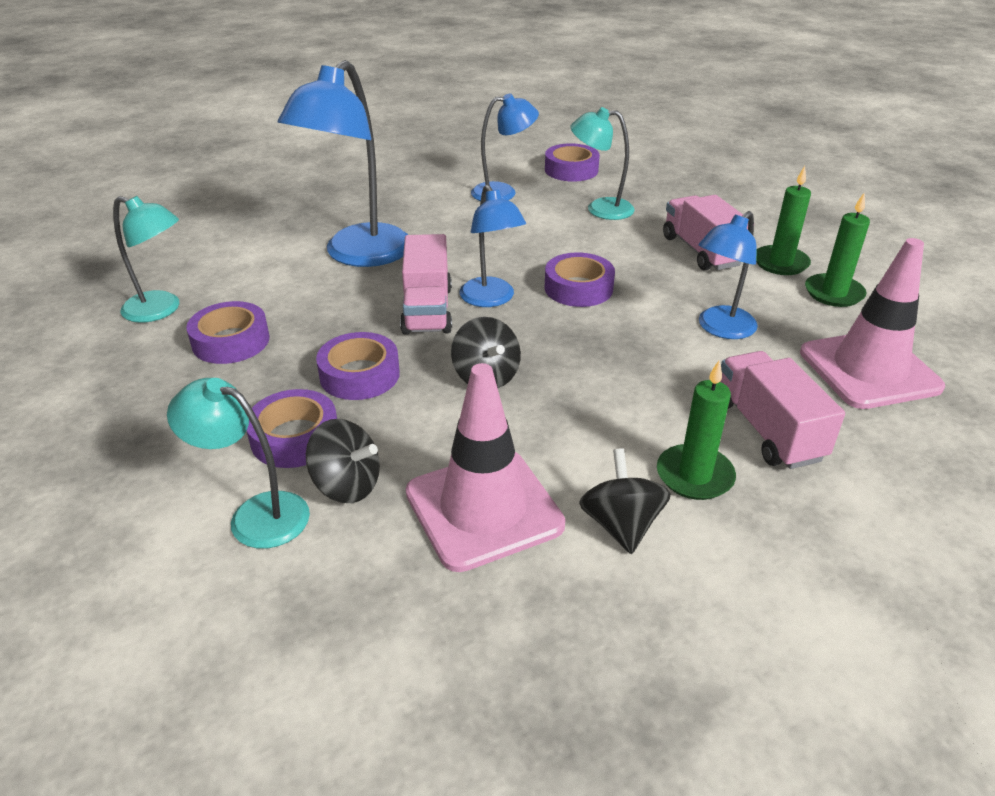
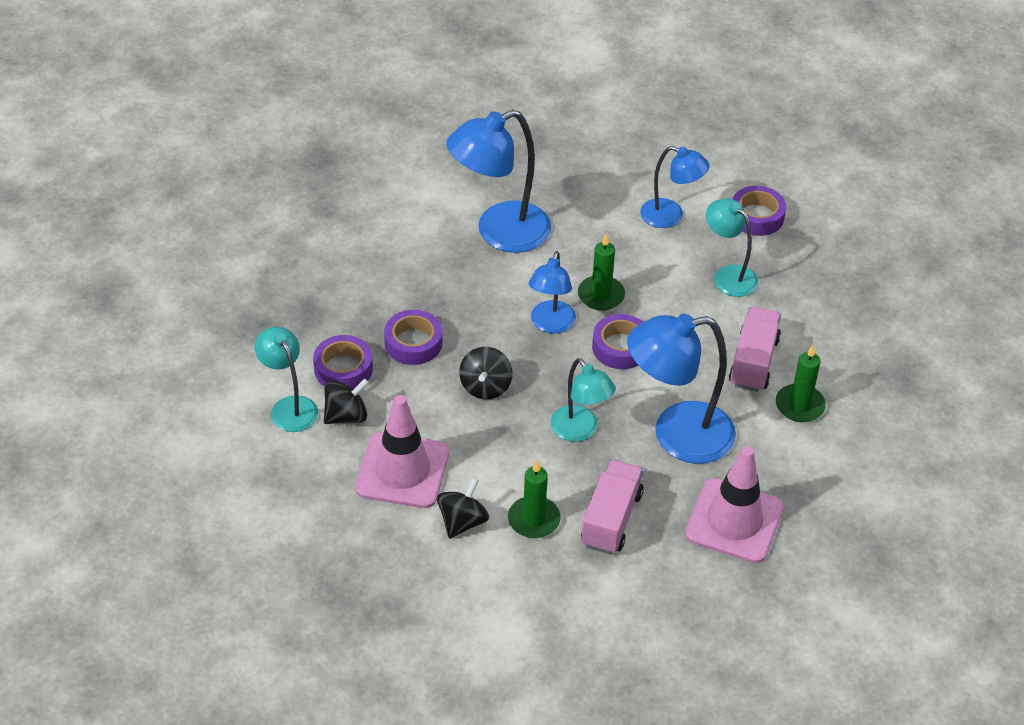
camera: 35 degrees right, 10 degrees up
(161, 310) = (336, 221): turquoise lamp -> turquoise lamp (580, 431)
(231, 341) = (359, 273): purple tape -> none
(347, 485) = (346, 415): black spinning top -> black spinning top turned 90 degrees counterclockwise
(427, 310) = (500, 311): pink truck -> none
(720, 329) = (677, 435): blue lamp -> blue lamp, size x1.69
(833, 293) = (800, 453): green candle -> green candle (601, 295)

